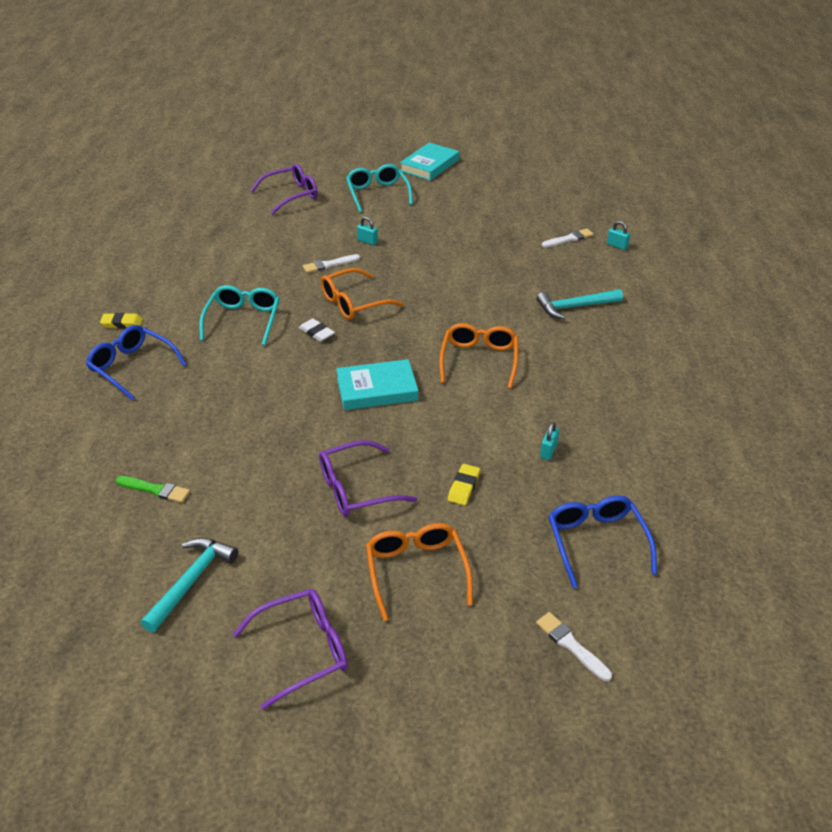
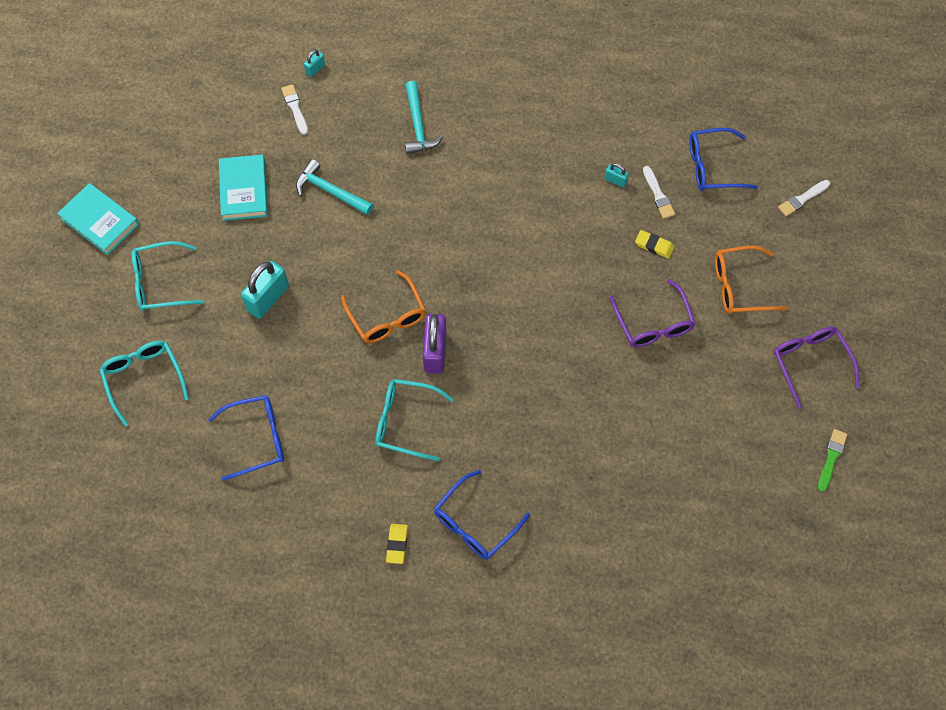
camera: 85 degrees left, 25 degrees up
(155, 490) = (649, 480): green brush -> green brush (831, 458)
(191, 581) = (749, 442): turquoise hammer -> turquoise hammer (330, 191)
(234, 247) = (257, 439): none -> blue glasses
(291, 195) = (143, 378): purple glasses -> turquoise glasses
(316, 333) = (435, 352): white eraser -> purple padlock
(329, 264) = (310, 338): white brush -> white brush (658, 195)
(367, 241) = (268, 298): turquoise padlock -> turquoise padlock, size x2.08
(377, 389) = (527, 302): turquoise book -> turquoise book (244, 190)
(479, 360) = (492, 215): orange glasses -> none

